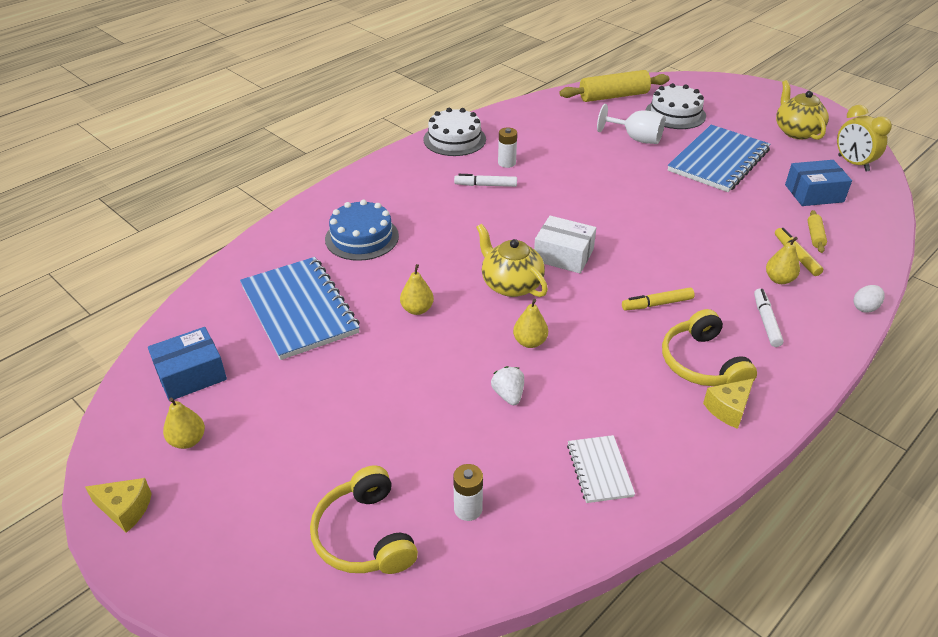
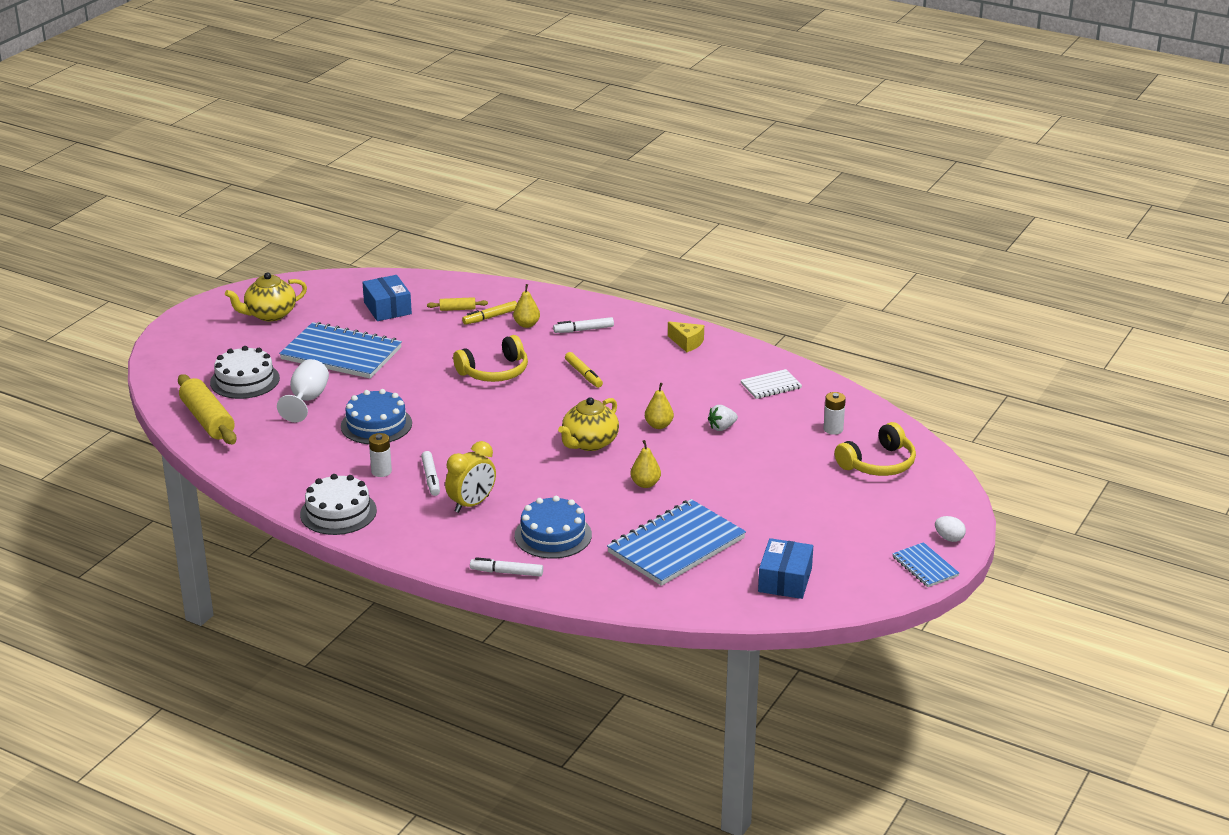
camera: 105 degrees left, 10 degrees down
(125, 509) = (925, 566): yellow cheese -> blue notebook
(188, 440) = (850, 559): yellow pear -> none
(191, 375) = (785, 580): blue box -> blue box turned 60 degrees clockwise
(323, 206) = (506, 572): none -> white marker
(563, 255) = (535, 422): white box -> none
(584, 167) = (376, 425): none -> blue cake
(702, 363) = (645, 353): yellow headphones -> yellow headphones (494, 372)
(853, 163) = (327, 289): yellow clock -> yellow clock (472, 504)
(865, 308) = (547, 292): white egg -> white egg (949, 538)

